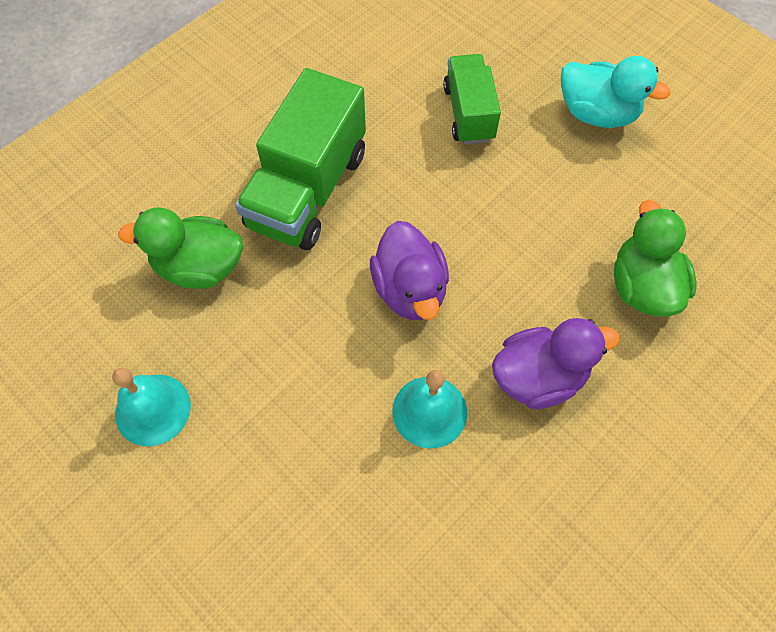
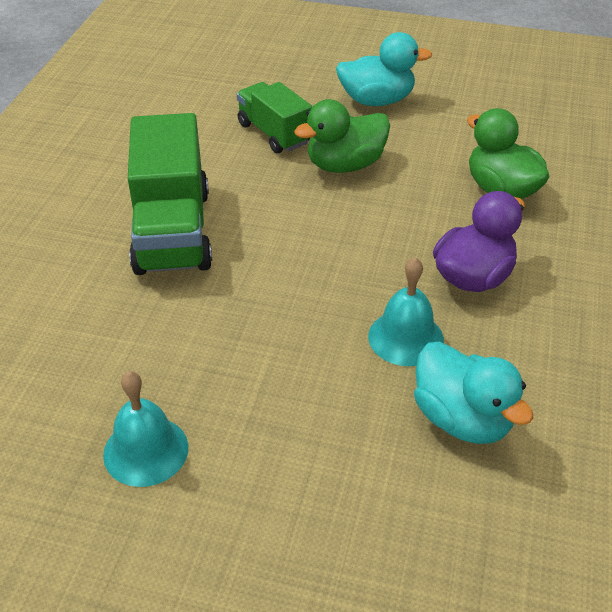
camera: 30 degrees left, 20 degrees down
(199, 267) = (109, 324): green duck -> green duck (345, 165)
(410, 289) = (320, 263): purple duck -> none
(418, 524) = (462, 419): none -> turquoise duck

